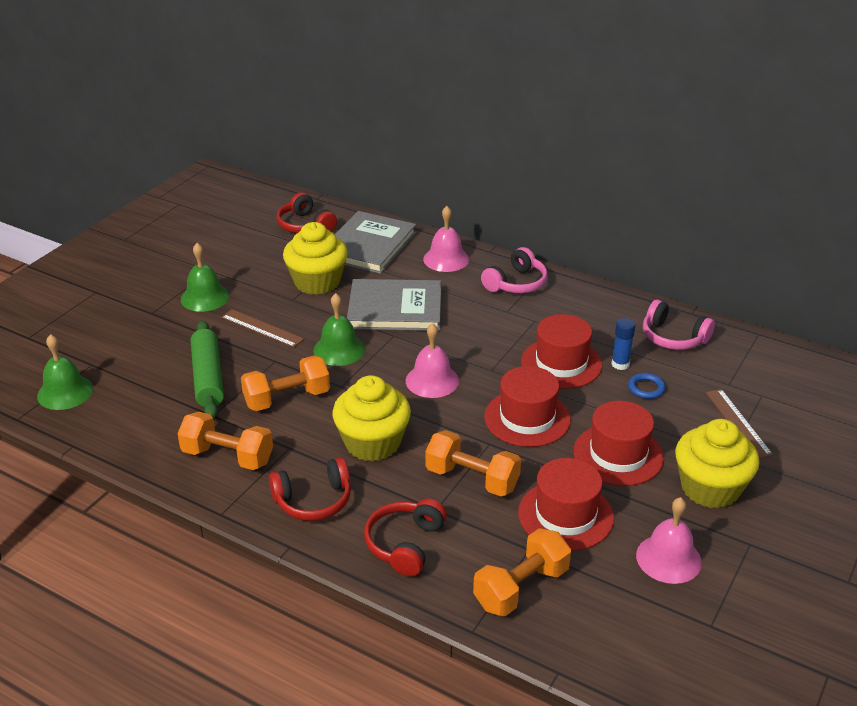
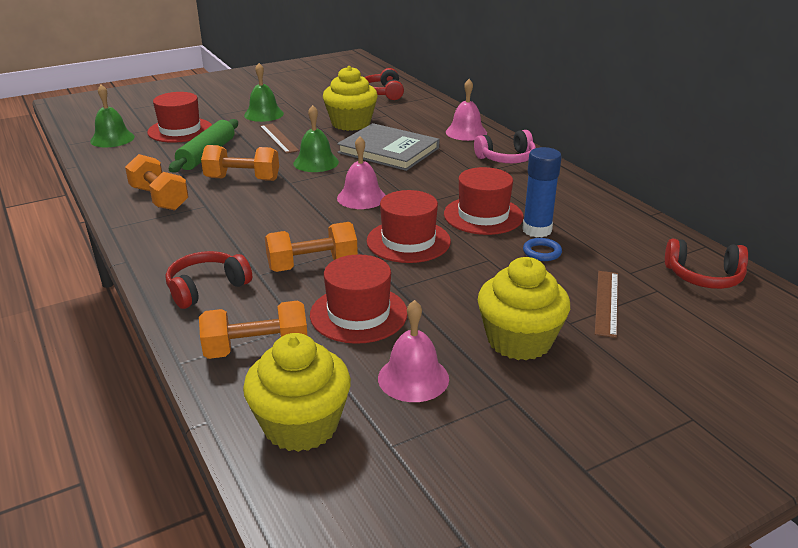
camera: 30 degrees right, 5 degrees down
(313, 501) = (179, 240): red headphones -> red headphones (704, 277)
(369, 245) = (415, 113): grey book -> none
(372, 443) = (267, 220): yellow cupcake -> yellow cupcake (301, 425)
(472, 479) = (312, 265): orange dumbbell -> orange dumbbell turned 75 degrees counterclockwise
(618, 455) = (458, 289): red hat -> red hat (180, 130)
(620, 364) = (537, 230): blue glue stick -> blue glue stick, size x1.61
(673, 337) = (611, 226): pink headphones -> none

